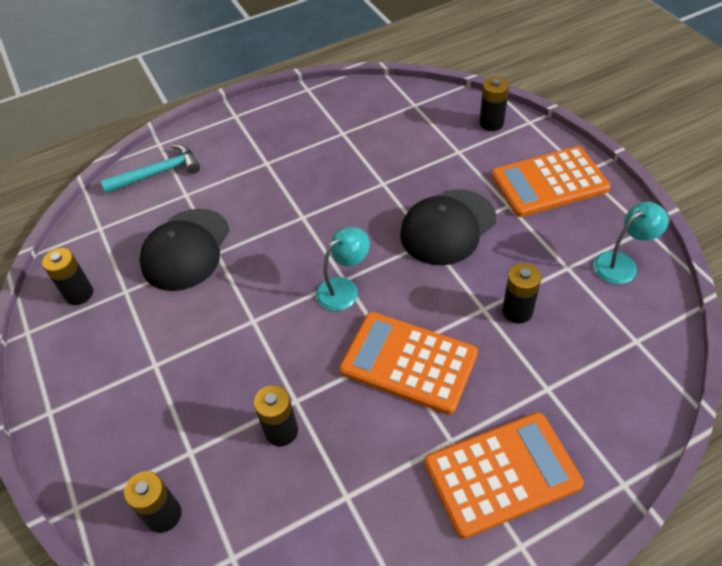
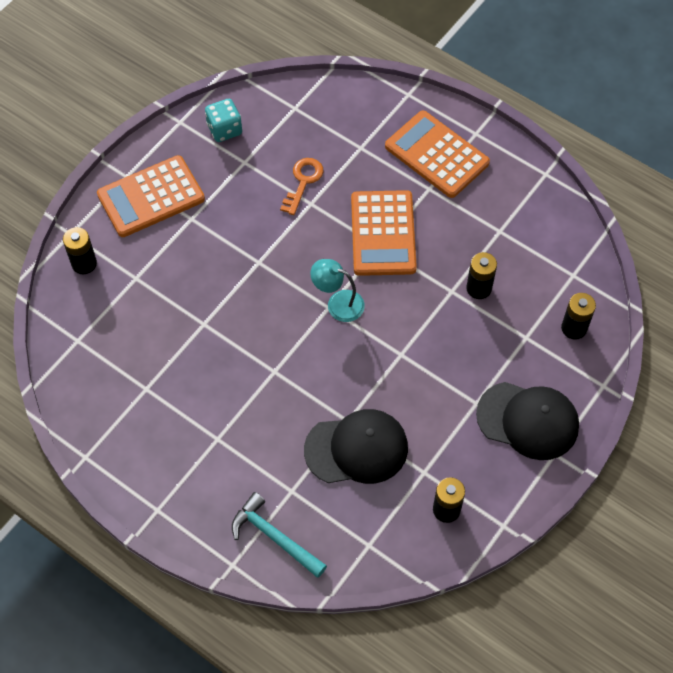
camera: 120 degrees left, 10 degrees up
(447, 227) = (237, 254): black cap -> black cap (528, 420)
(517, 311) = (303, 182): black battery -> orange key
(549, 182) = (151, 197): orange calculator -> orange calculator turned 105 degrees clockwise
(621, 263) = (224, 130): turquoise lamp -> turquoise dice

